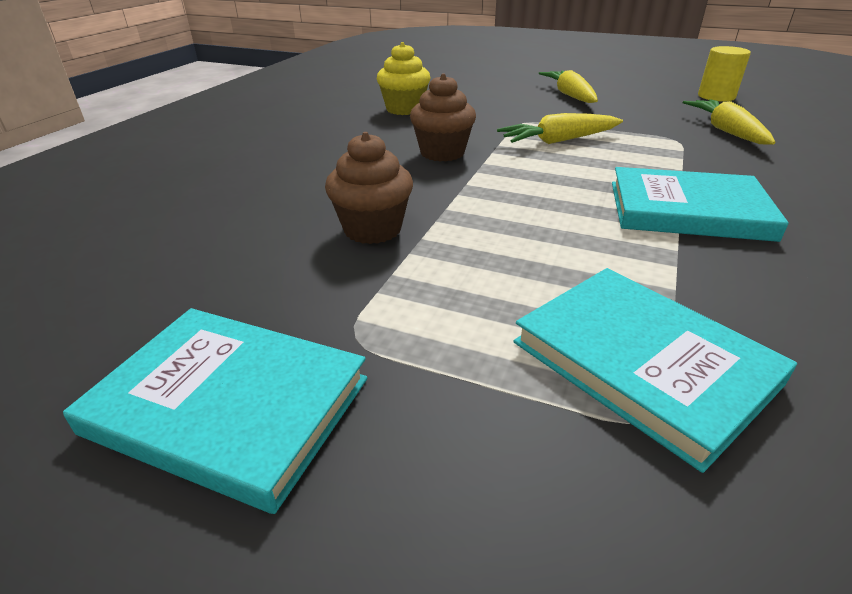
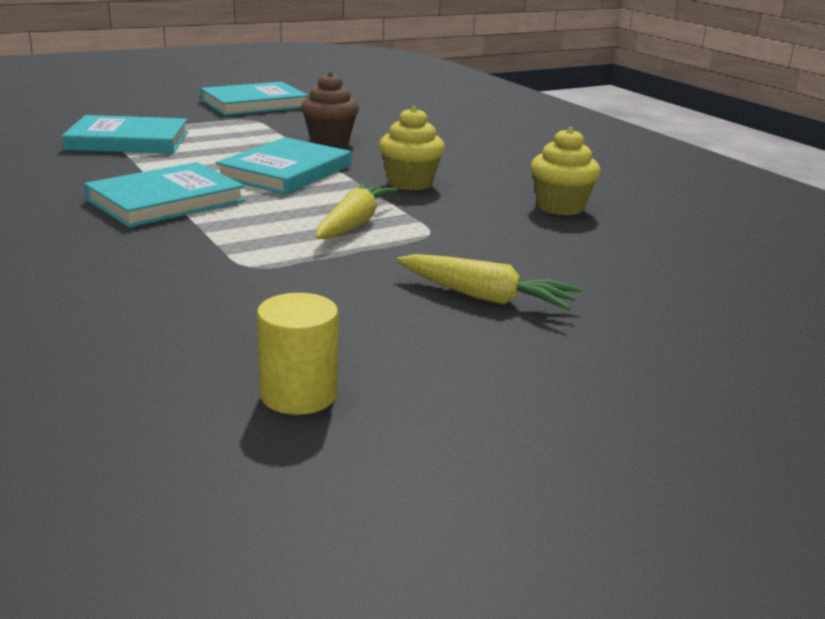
camera: 125 degrees right, 10 degrees down
(442, 153) = (410, 183): brown cupcake -> yellow cupcake
(516, 202) = (286, 171): none -> turquoise book
(726, 131) = (207, 303): yellow carrot -> none

